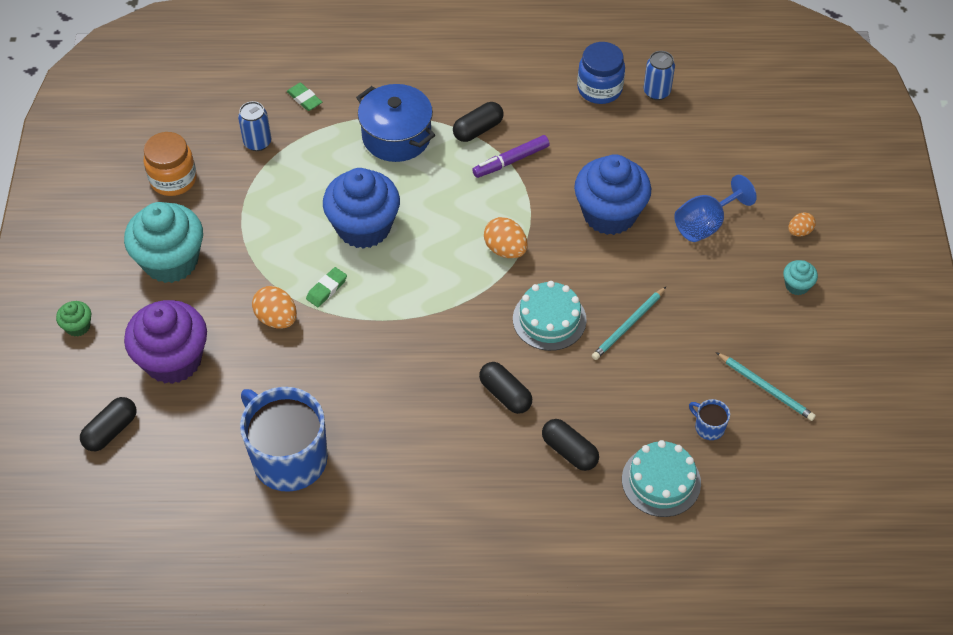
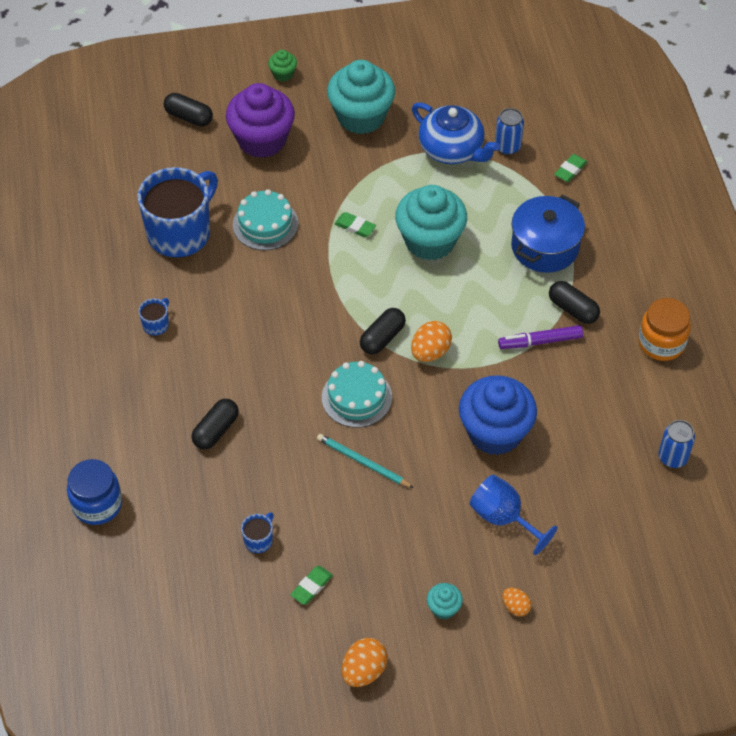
camera: 80 degrees right, 0 degrees up
(173, 179) = (449, 99): orange jar -> orange jar (661, 343)
(246, 188) = (452, 150): none -> blue teapot
(277, 318) = (316, 198): orange egg -> orange egg (364, 671)
(364, 227) = (430, 241): blue cupcake -> turquoise cupcake
(415, 495) = (156, 324): none -> blue mug
(505, 394) = (267, 374): black capsule -> black capsule (382, 338)
(511, 161) = (540, 341): purple marker -> purple marker turned 60 degrees counterclockwise
(599, 89) = (660, 405): blue jar -> blue jar (97, 504)
(661, 481) = (195, 506): turquoise cake -> turquoise cake (265, 224)
(766, 388) = (311, 587): turquoise pencil -> green eraser

